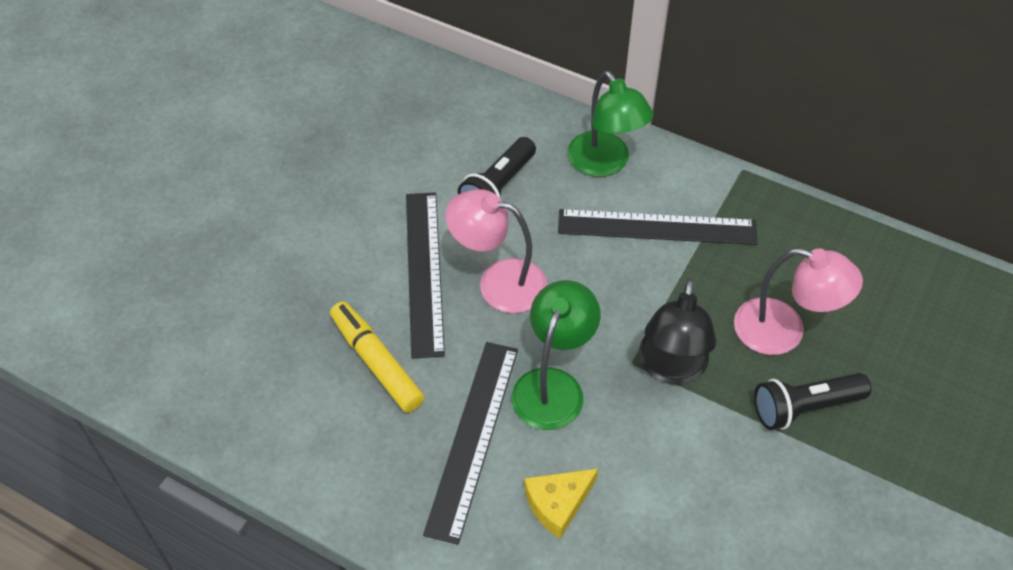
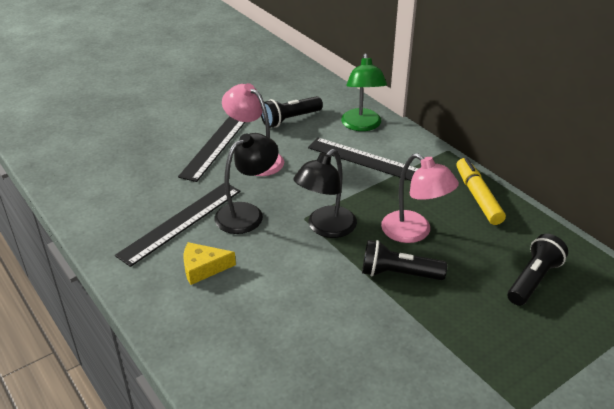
camera: 25 degrees right, 15 degrees down
(376, 362) = (157, 173): yellow marker -> yellow marker (478, 197)
(553, 385) = (247, 213): green lamp -> black lamp
(959, 351) = (533, 280): none -> black flashlight

